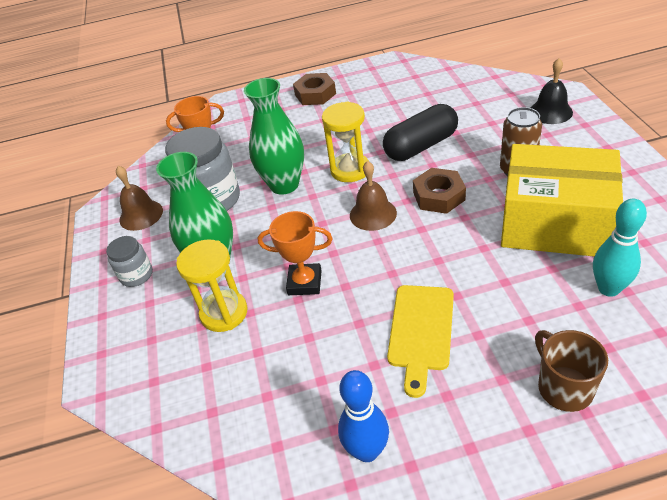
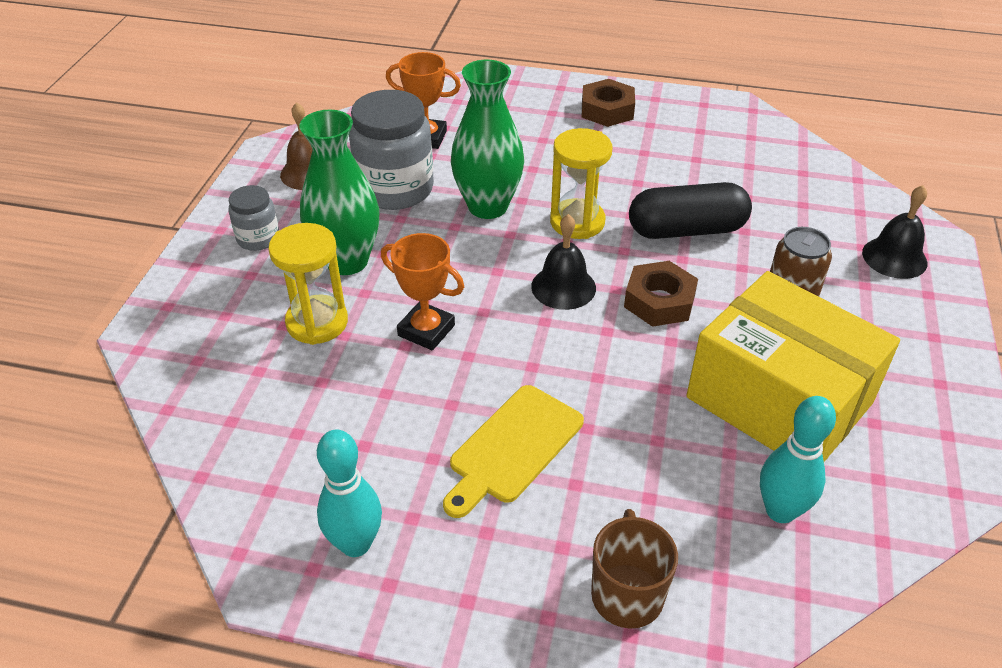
camera: 20 degrees right, 0 degrees up
(367, 451) = (355, 544): blue bowling pin -> turquoise bowling pin
(373, 214) = (563, 287): brown bell -> black bell

